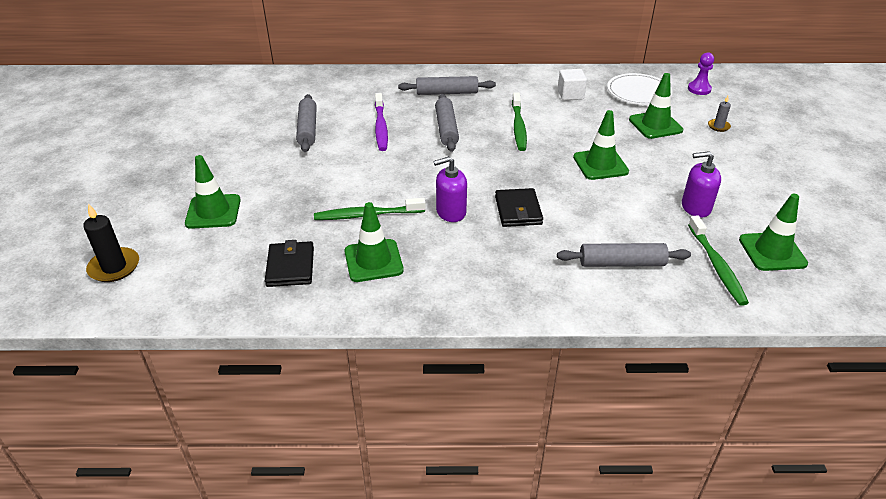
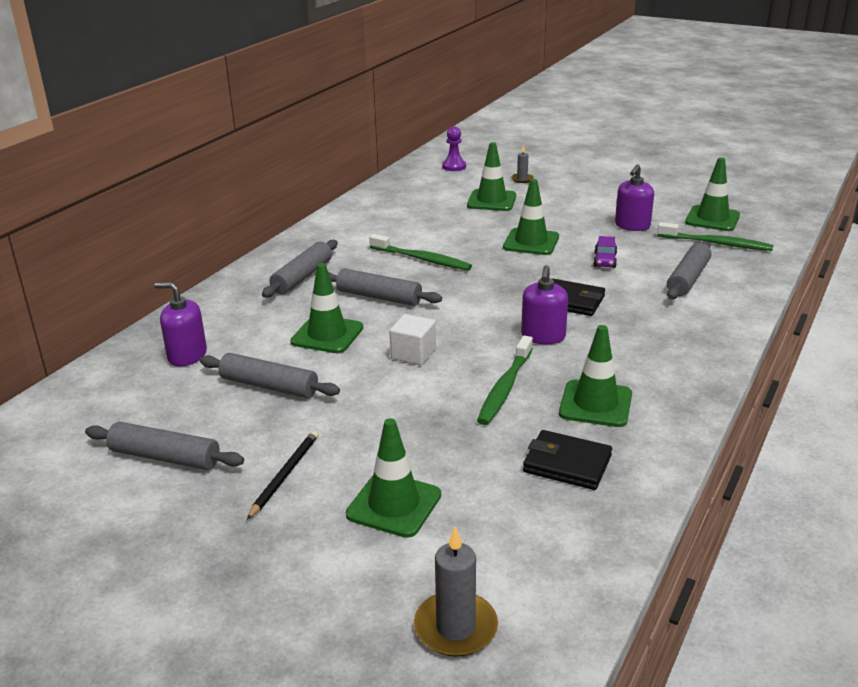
camera: 60 degrees left, 10 degrees down
(114, 267) = (455, 627): black candle -> grey candle
(220, 125) = (165, 457): none -> grey rolling pin
(223, 166) = (285, 475): none -> black pencil
(321, 92) = (187, 356): none -> purple soap dispenser
(381, 127) = (327, 335): purple toothbrush -> green traffic cone
(570, 94) = (392, 218): white cube -> white cube (413, 354)
(608, 209) = (605, 260): none -> purple car
(638, 92) = (427, 190): white plate -> none

